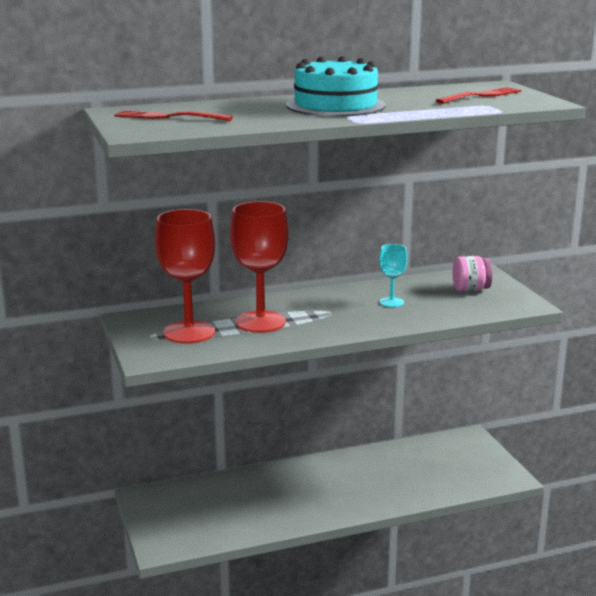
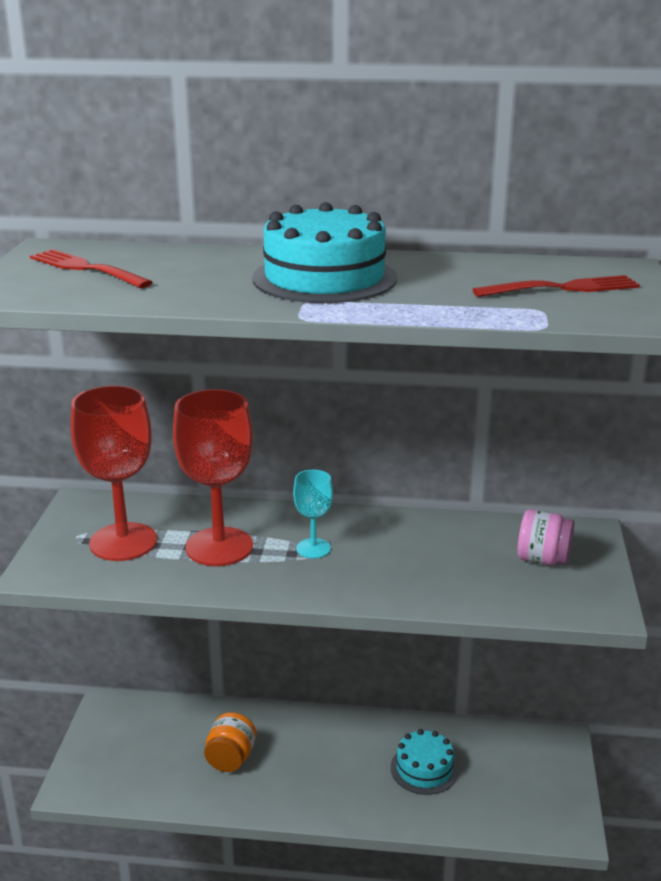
camera: 25 degrees right, 5 degrees up
(263, 501) = (231, 758): none -> orange jar
(391, 302) = (413, 555): turquoise goblet -> turquoise goblet (313, 548)
(398, 472) = (424, 769): none -> turquoise cake

